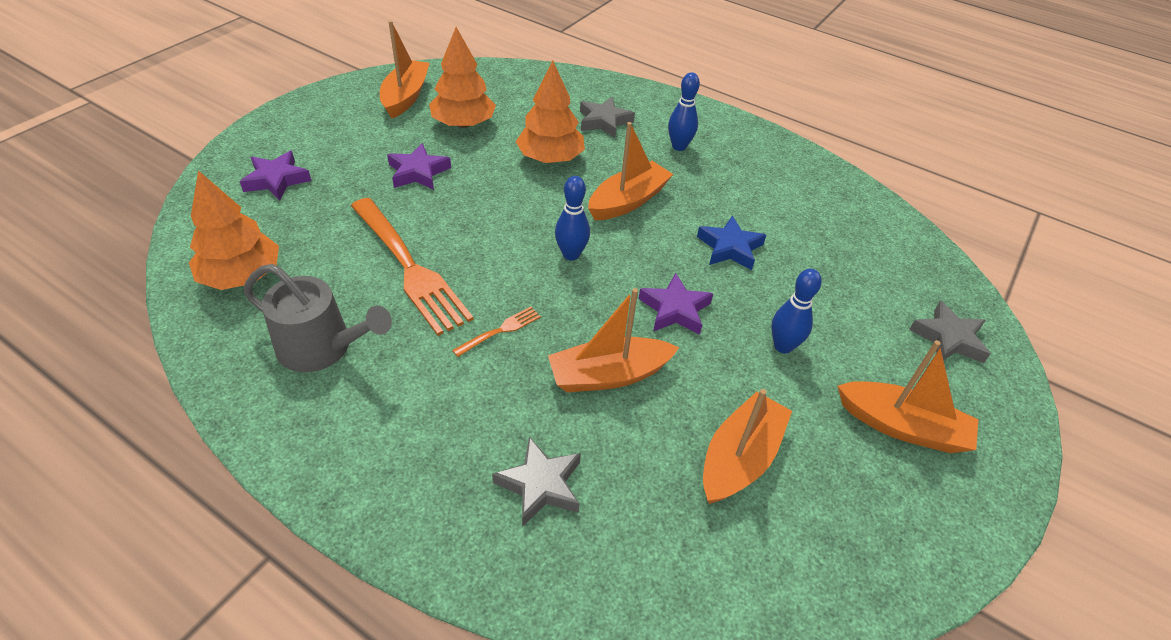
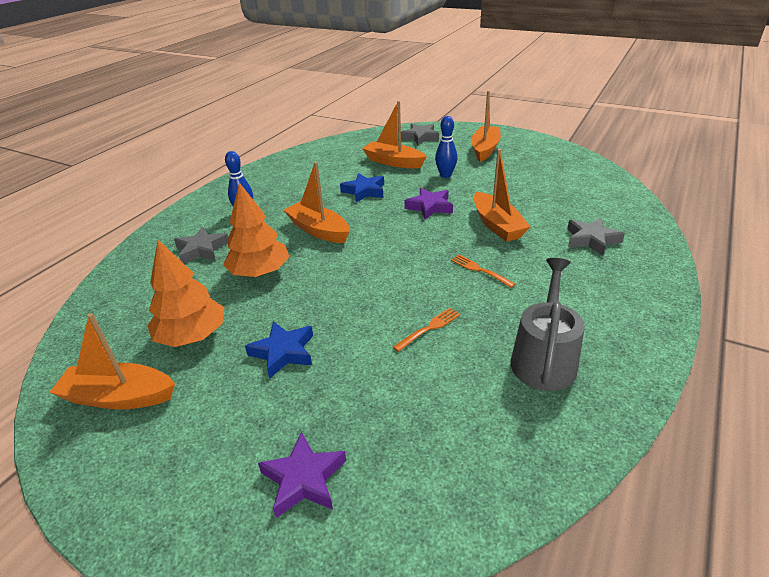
camera: 90 degrees left, 10 degrees down
(242, 276) = (482, 450): orange tree -> none
(410, 268) = (429, 328): orange fork -> orange fork, size x0.43
(418, 172) = (283, 352): purple star -> blue star
(571, 254) = (388, 249): blue bowling pin -> none
(739, 458) = (531, 185): orange boat -> orange boat (393, 162)

